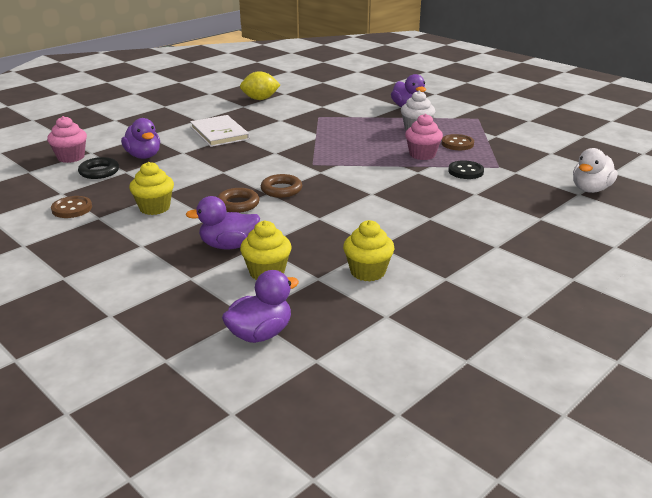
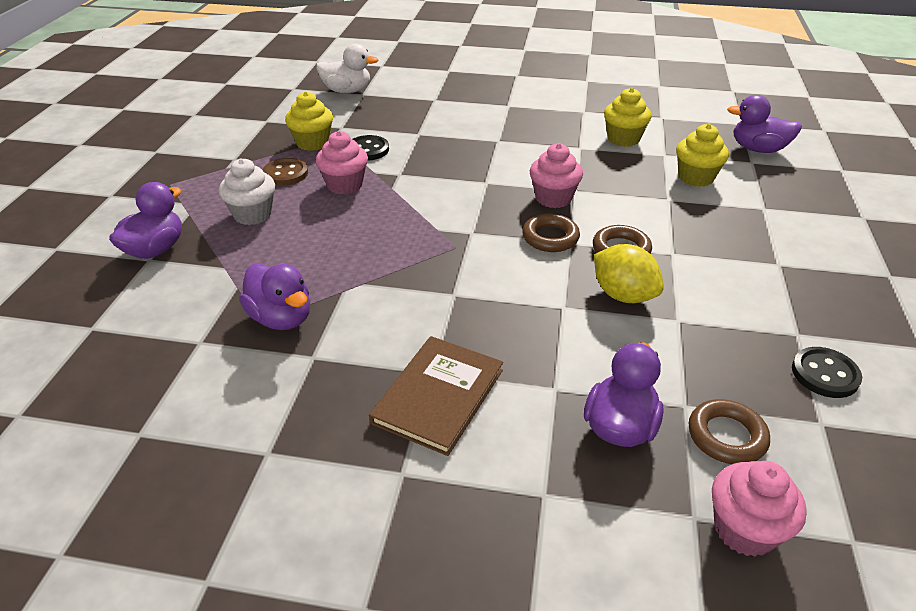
camera: 125 degrees left, 10 degrees up
(72, 209) = (825, 374): brown button -> black button
(99, 172) = (726, 436): black ring -> brown ring
(154, 208) = (716, 304): yellow cupcake -> yellow cupcake (312, 143)
(219, 133) = (438, 396): white book -> brown book
(228, 245) = (695, 214): purple duck -> purple duck (281, 318)
(260, 99) = (203, 451): yellow lemon -> yellow lemon (623, 295)
(320, 206) = (553, 198): none -> pink cupcake

